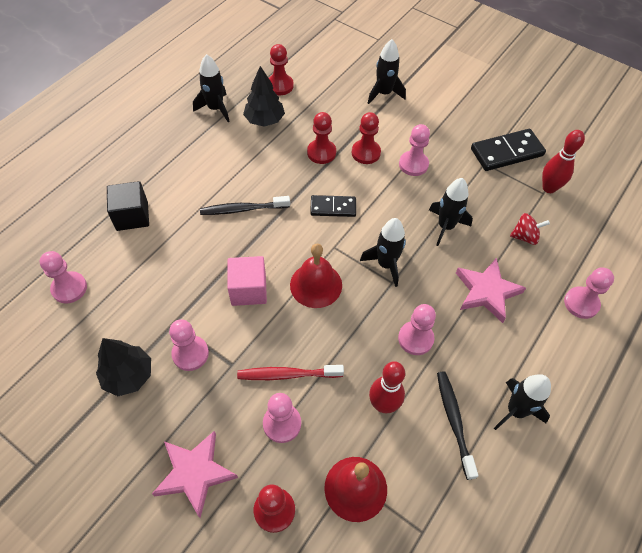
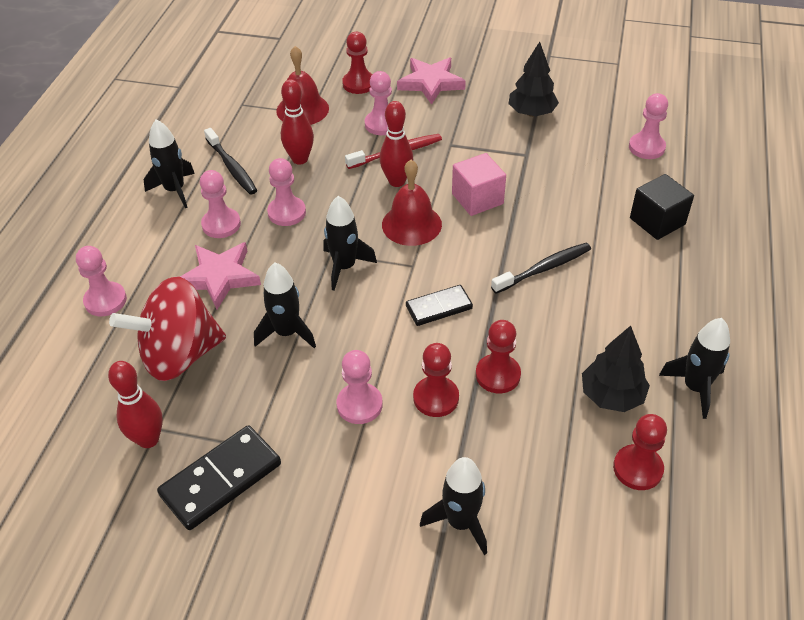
camera: 160 degrees right, 10 degrees down
(190, 354) = (492, 140): pink pawn -> pink pawn (221, 224)
(305, 337) = (397, 181): none -> red bowling pin
(524, 237) = (180, 355): red spinning top -> red spinning top, size x2.24

